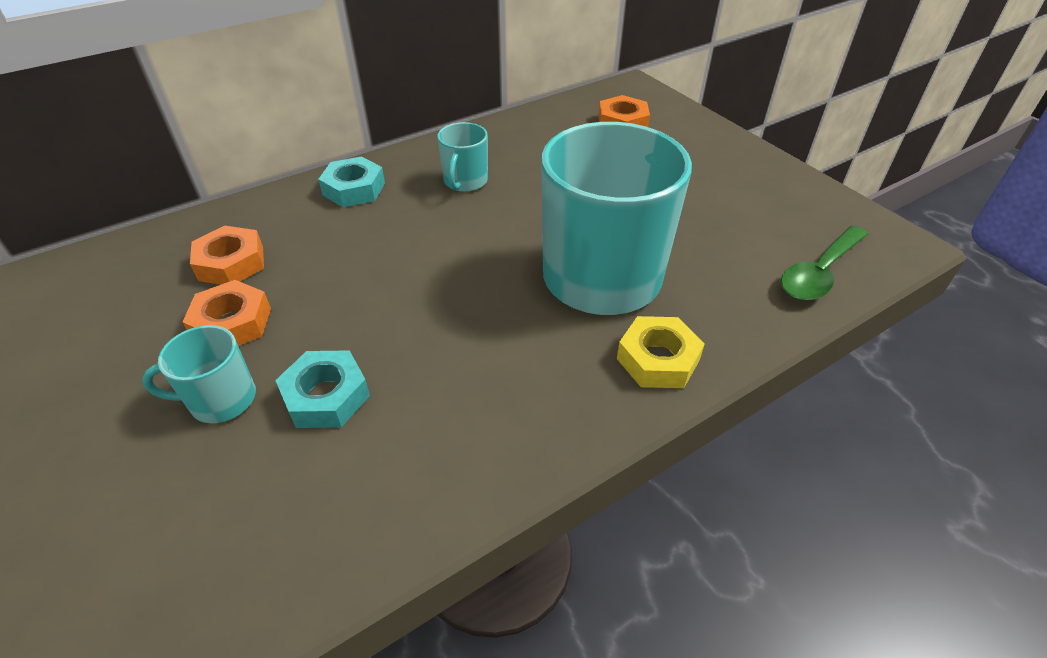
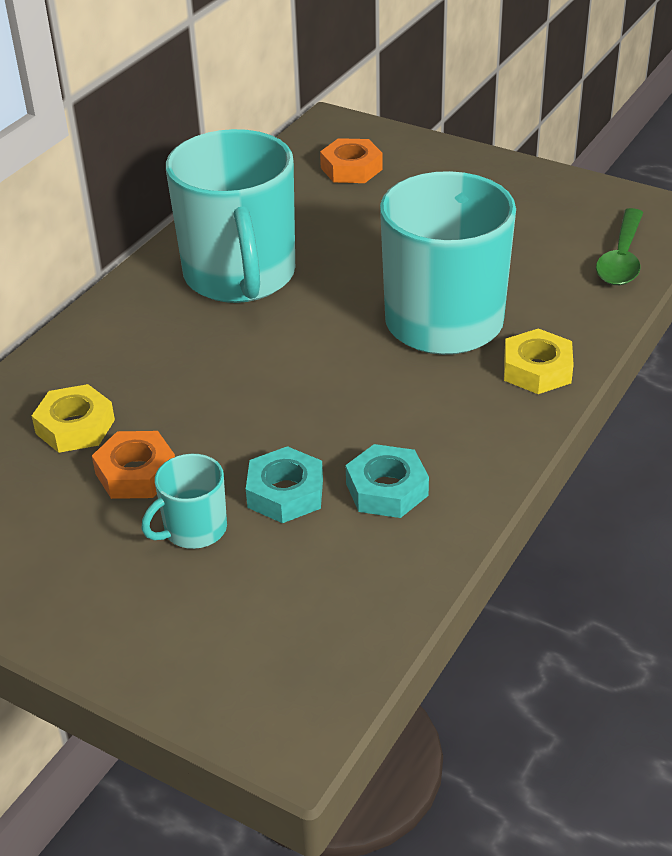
camera: 25 degrees left, 5 degrees down
(231, 263) = (75, 427): orange nut -> yellow nut
(354, 189) = (129, 319): turquoise nut -> turquoise nut (387, 489)
(465, 181) = (240, 276): turquoise mug -> turquoise mug, size x2.25

